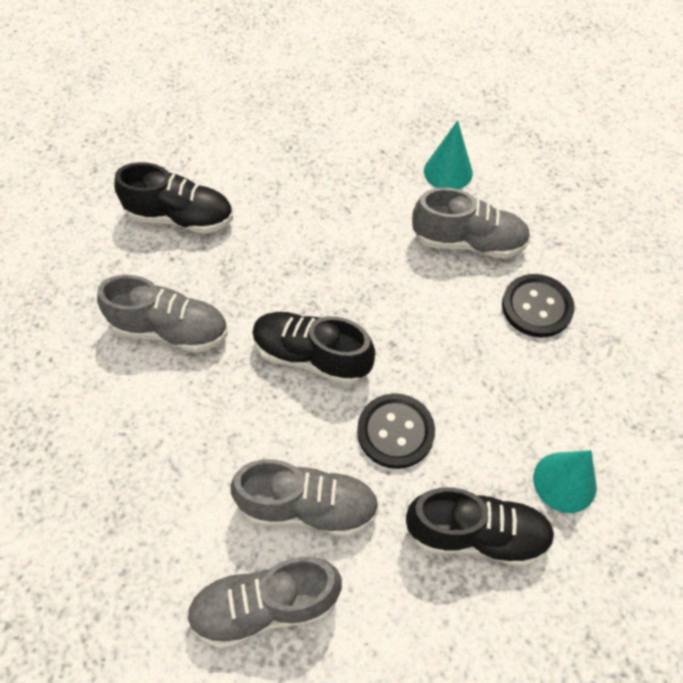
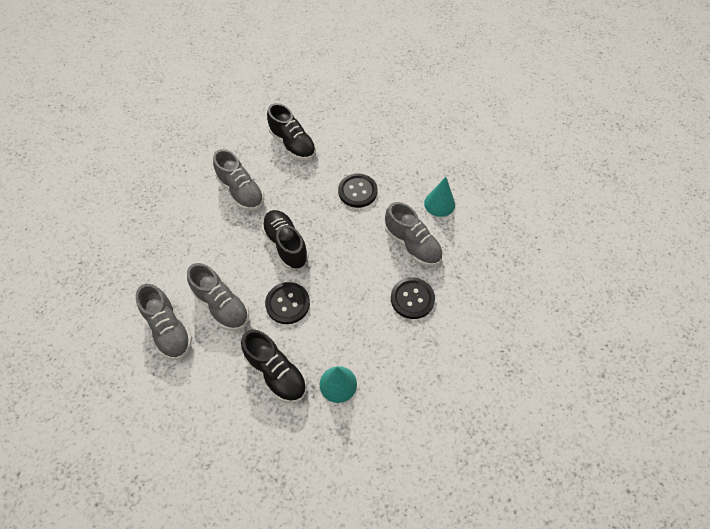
camera: 40 degrees right, 0 degrees up
(265, 605) = (169, 330): grey shoe -> grey shoe turned 150 degrees counterclockwise
(334, 222) = (357, 191): none -> black button

